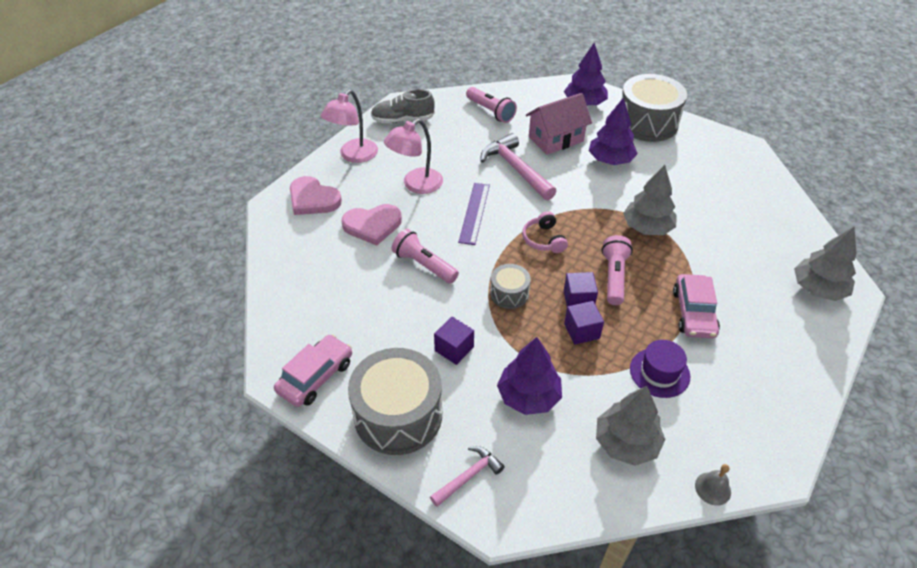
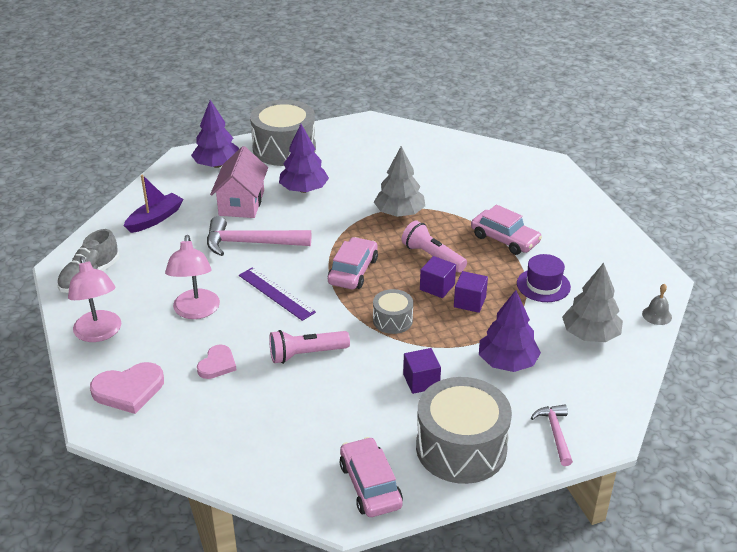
camera: 55 degrees left, 10 degrees down
(372, 225) = (217, 364): pink heart -> pink heart, size x0.64
(491, 111) = (155, 219): pink flashlight -> purple boat
(543, 239) = (353, 271): pink headphones -> pink car
(818, 289) = (536, 175): grey tree -> none

